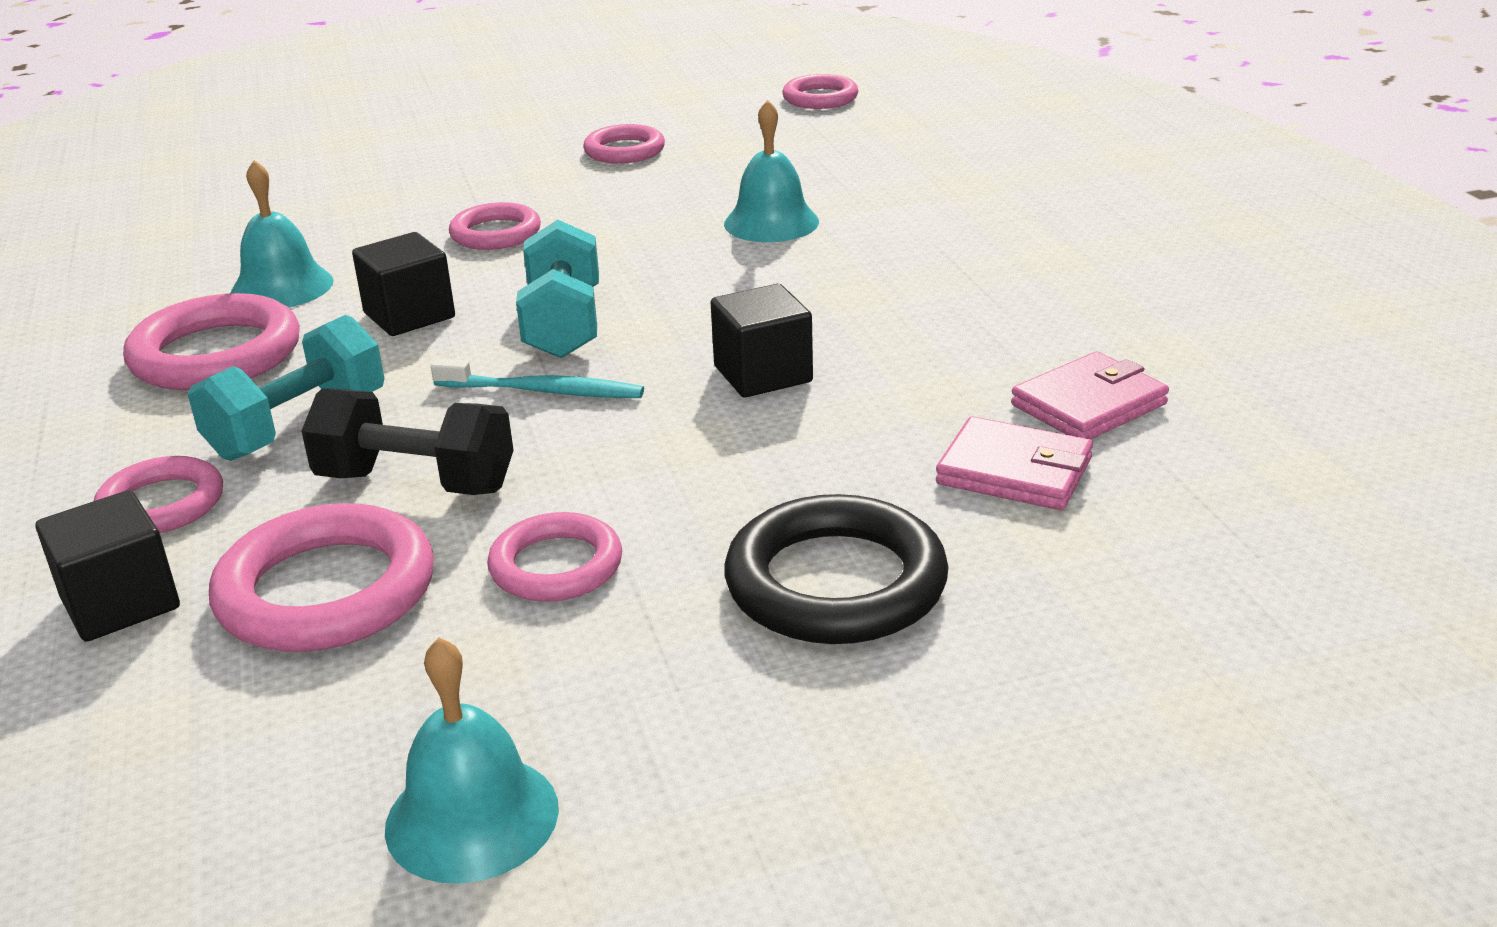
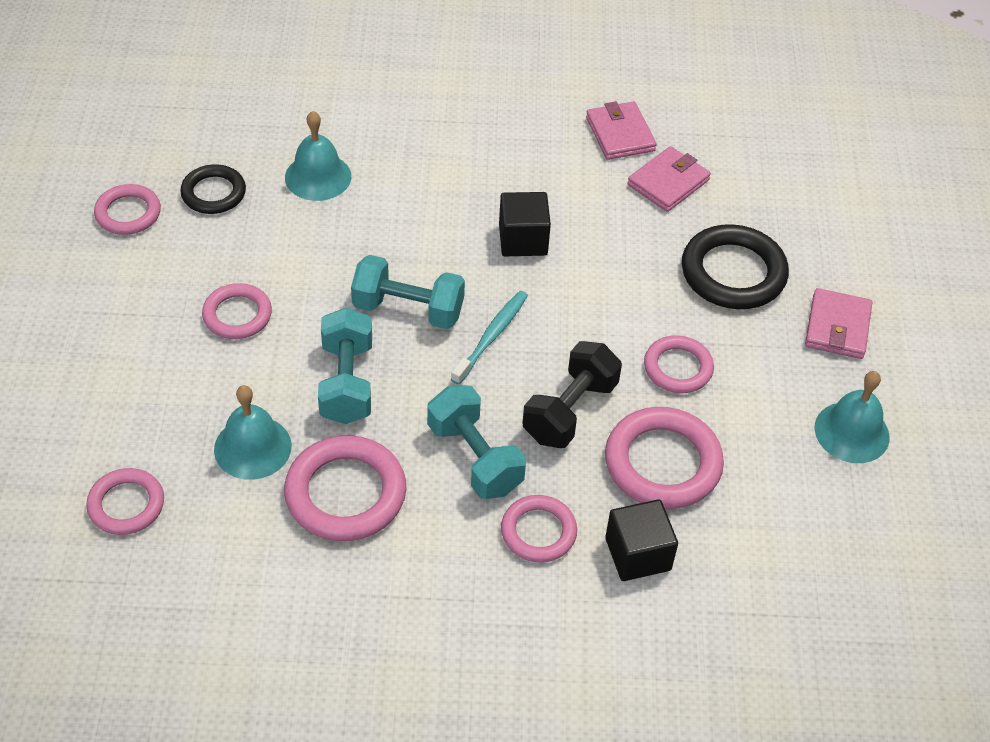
camera: 75 degrees left, 20 degrees up
(409, 315) = (347, 383): black cube -> turquoise dumbbell
(691, 179) = (213, 193): none -> black ring
(771, 745) = (837, 327): none -> pink wallet
(820, 98) = (106, 85): pink ring -> pink ring (126, 505)

